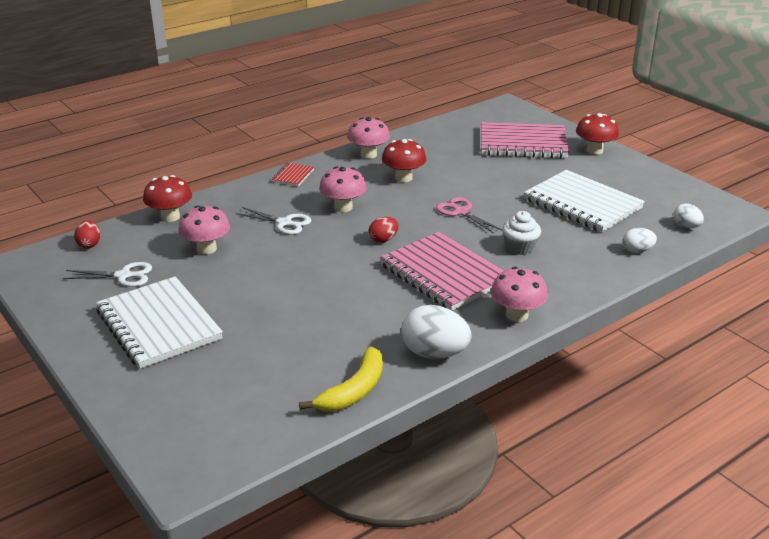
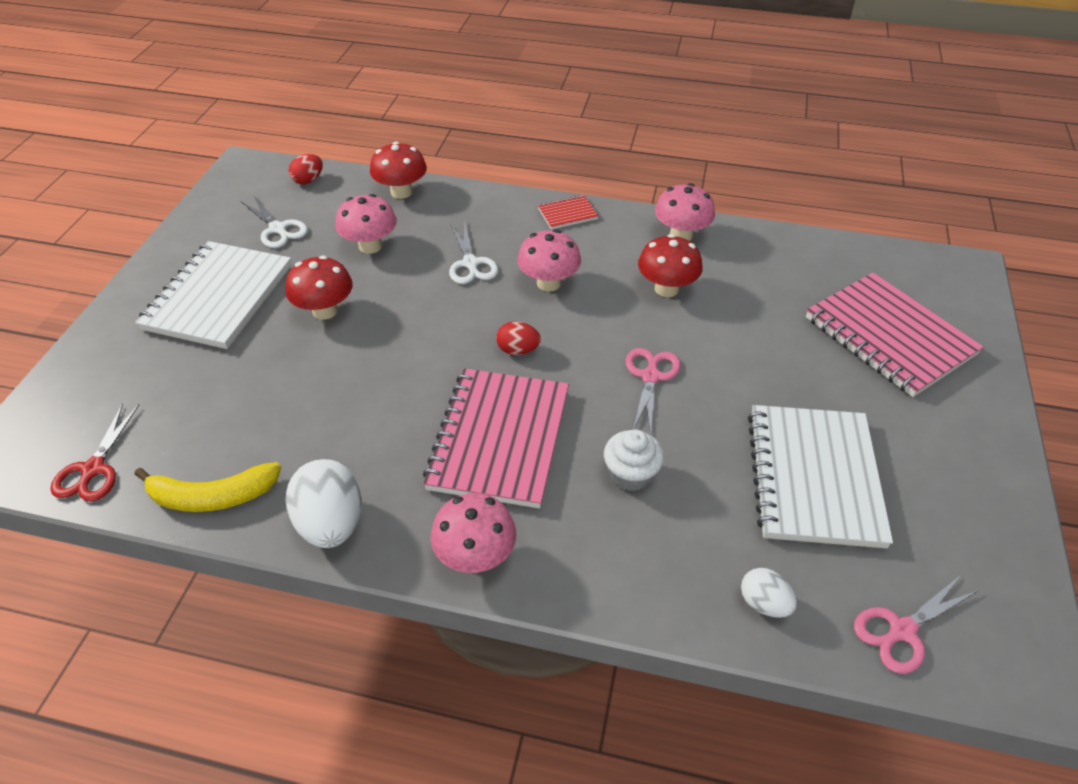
camera: 50 degrees right, 15 degrees up
(259, 434) = (93, 469): none -> red scissors
(594, 150) = (975, 413): red mushroom -> red mushroom (325, 311)
(686, 226) = (902, 630): white egg -> pink scissors

